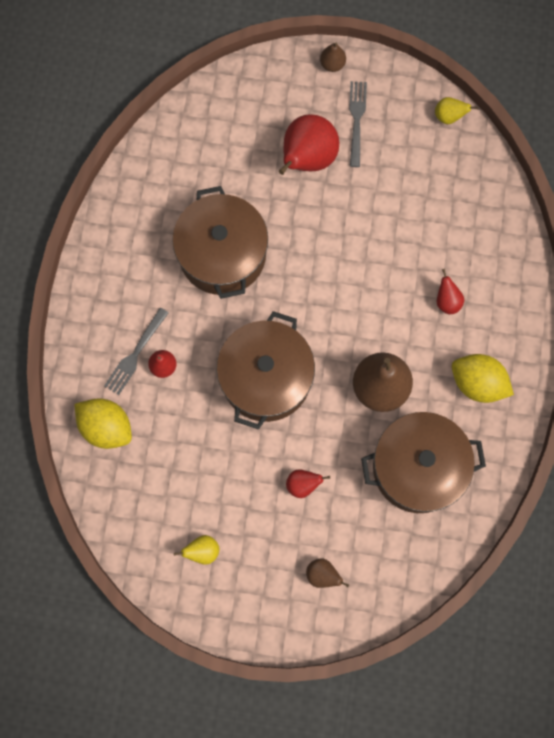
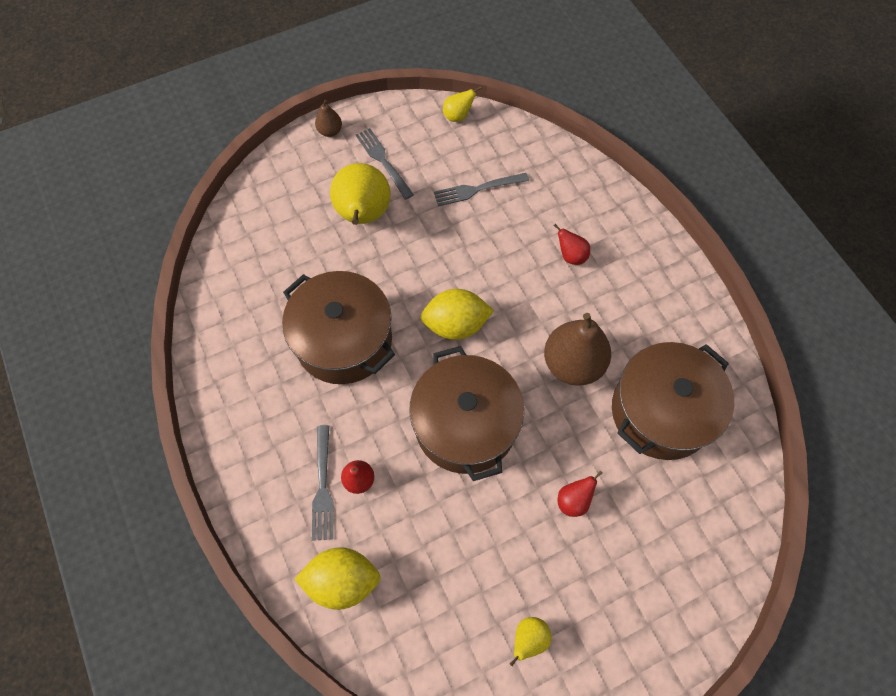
camera: 35 degrees left, 10 degrees down
(307, 159) = (363, 215): red pear -> yellow pear
(322, 575) = (658, 575): brown pear -> none
(415, 195) = (477, 189): none -> grey fork
(477, 383) = (650, 305): yellow lemon -> yellow lemon (456, 325)

